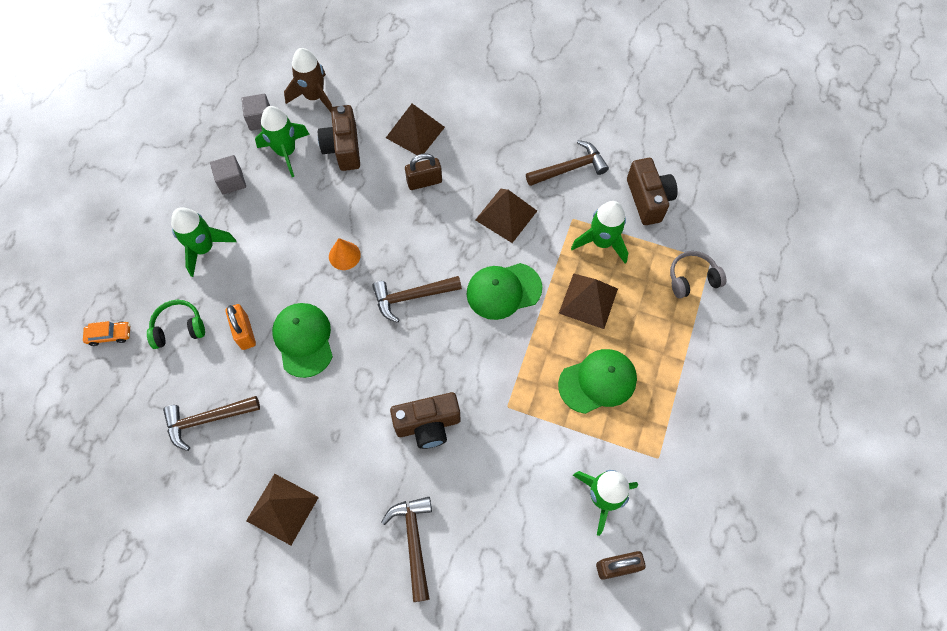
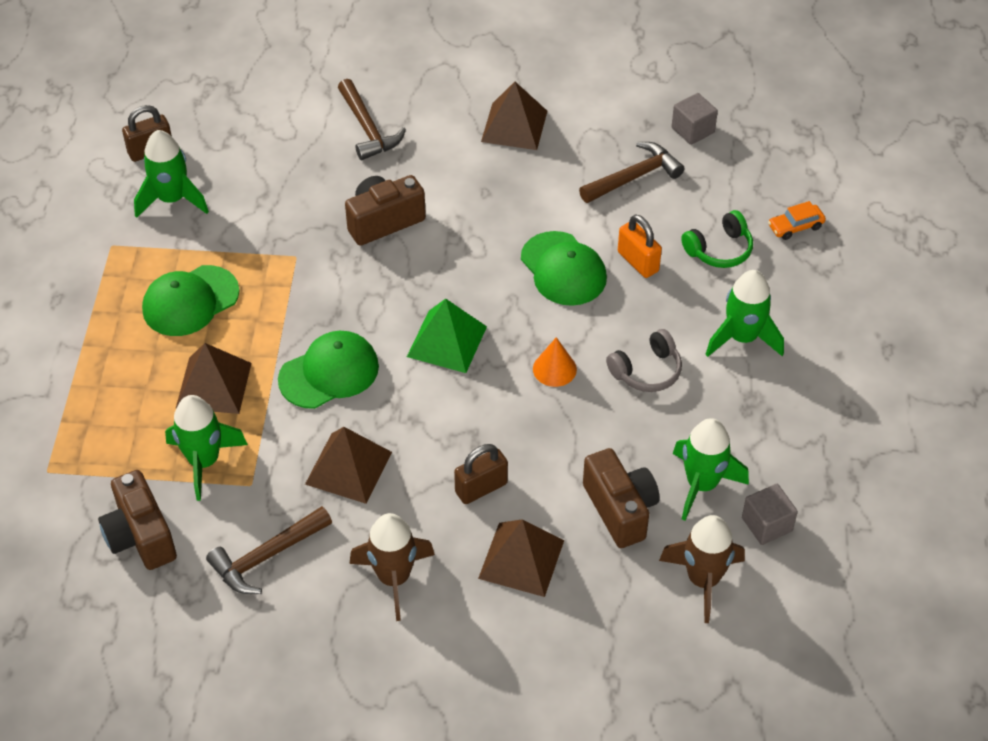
camera: 165 degrees right, 15 degrees down
(231, 181) = (756, 427): grey cube -> grey cube (692, 130)
(412, 297) = (447, 341): brown hammer -> green pyramid
(495, 138) = (394, 578): none -> brown rocket
(692, 278) = (72, 442): grey headphones -> grey headphones (647, 371)

